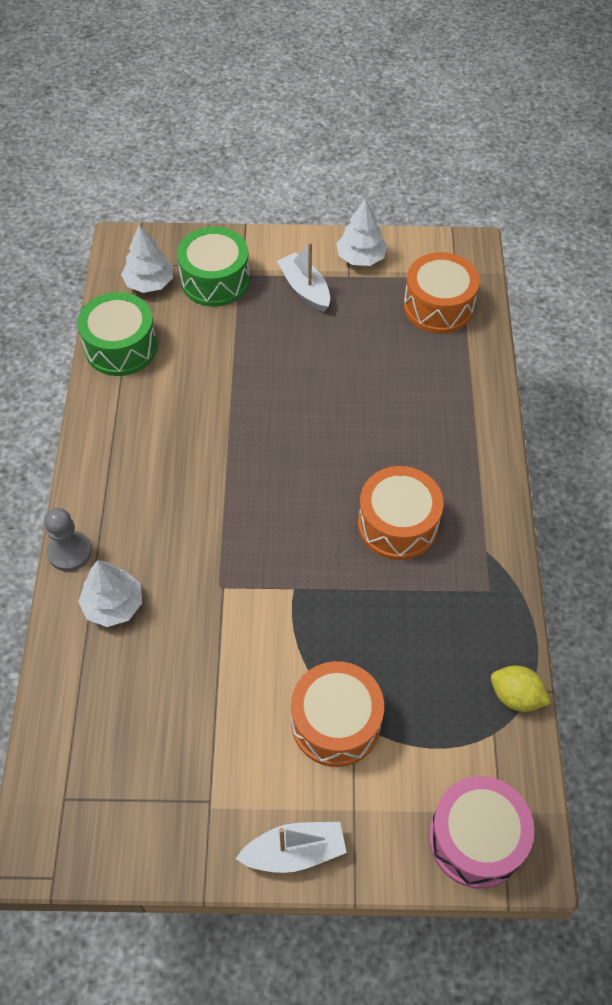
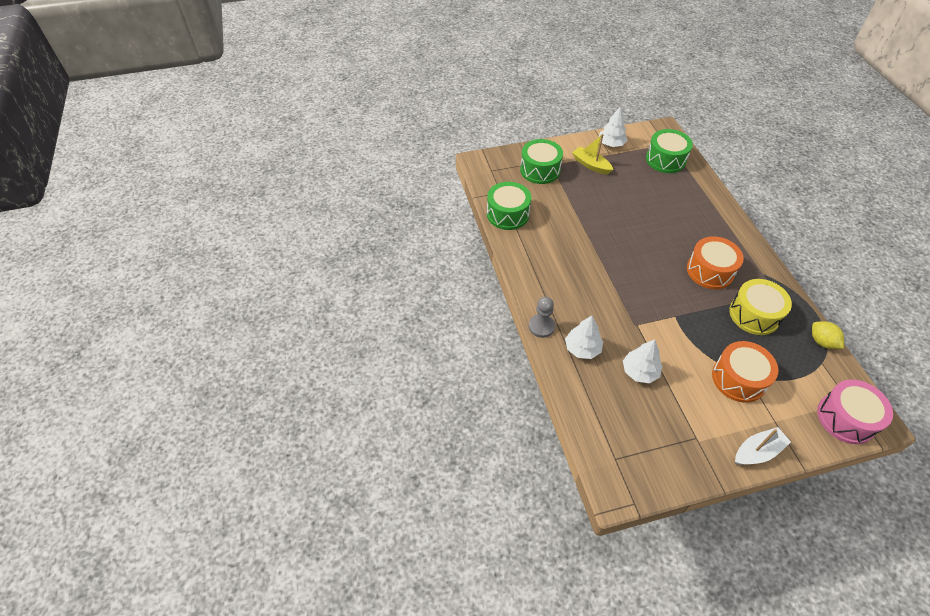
camera: 15 degrees left, 5 degrees down
(149, 283) = (504, 178): white tree -> white tree (639, 371)
(305, 289) = (591, 165): white boat -> yellow boat
(428, 619) = (754, 315): none -> yellow drum
(438, 306) = (665, 160): orange drum -> green drum
(516, 696) = (821, 342): yellow lemon -> yellow lemon turned 45 degrees clockwise

